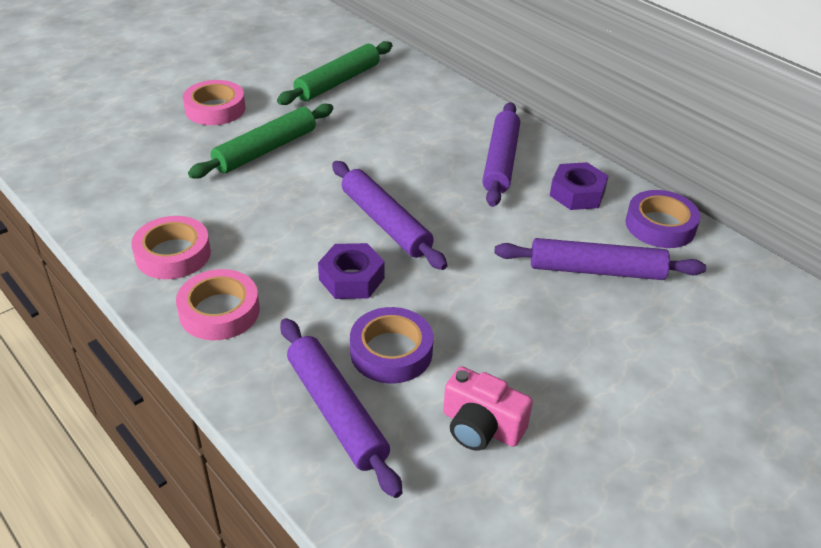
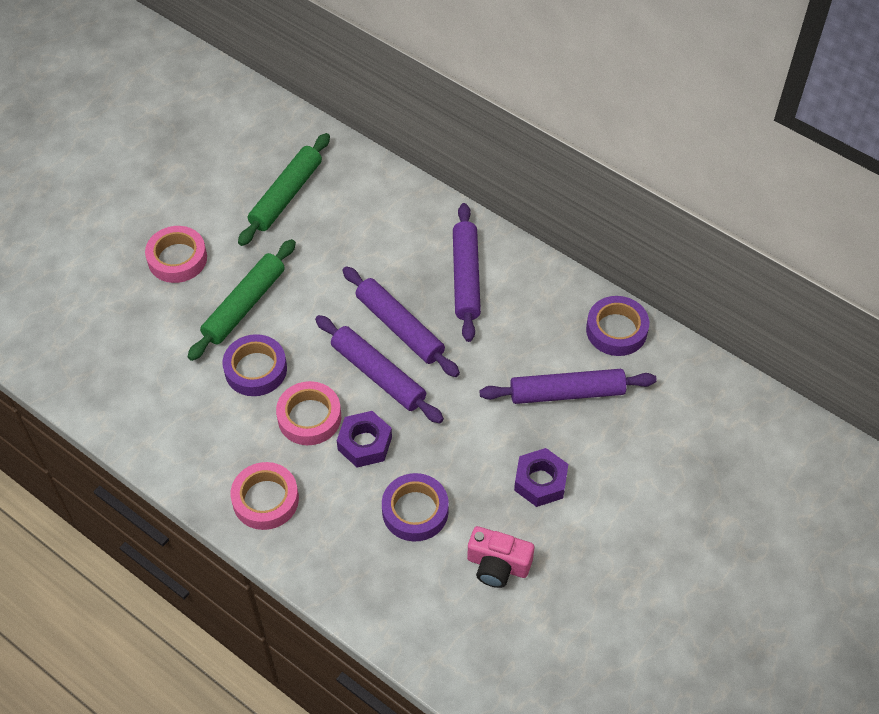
camera: 10 degrees left, 15 degrees up
(173, 254) = (204, 447): pink tape -> pink tape (309, 417)
(256, 199) = (255, 369): none -> purple tape
(336, 411) = (387, 574): purple rolling pin -> purple rolling pin (400, 327)
(577, 193) = (540, 305): purple nut -> purple nut (540, 482)

